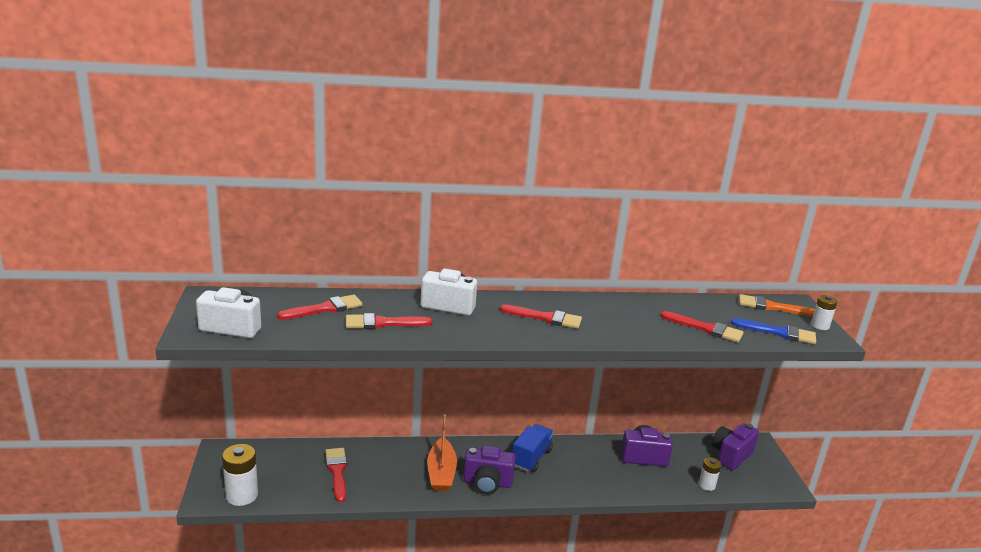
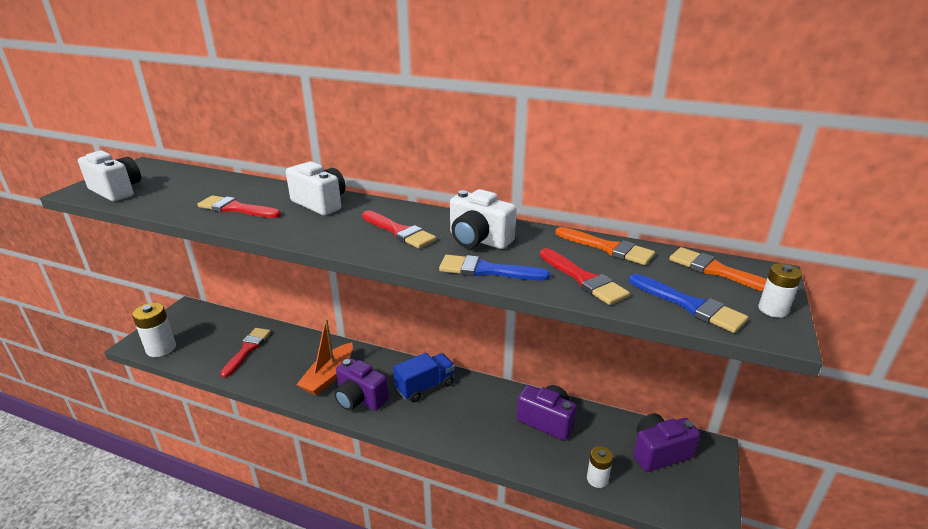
camera: 30 degrees right, 5 degrees up
(325, 309) = (209, 188): red brush -> none
(609, 314) = (478, 240): none -> white camera
(642, 335) = (487, 270): none -> blue brush
(695, 303) = (607, 248): none -> orange brush

